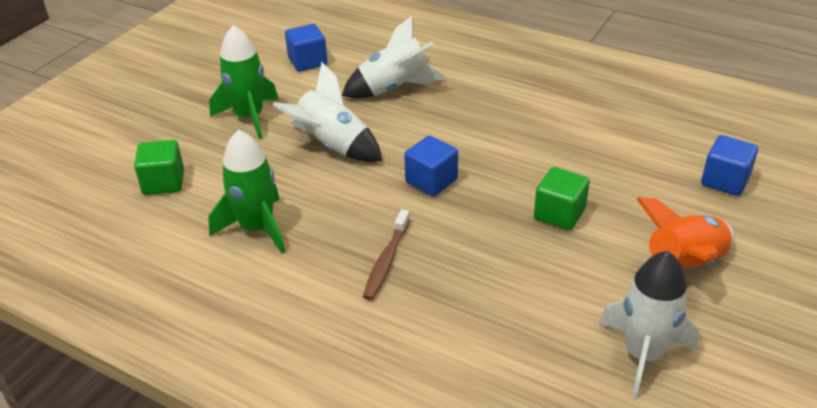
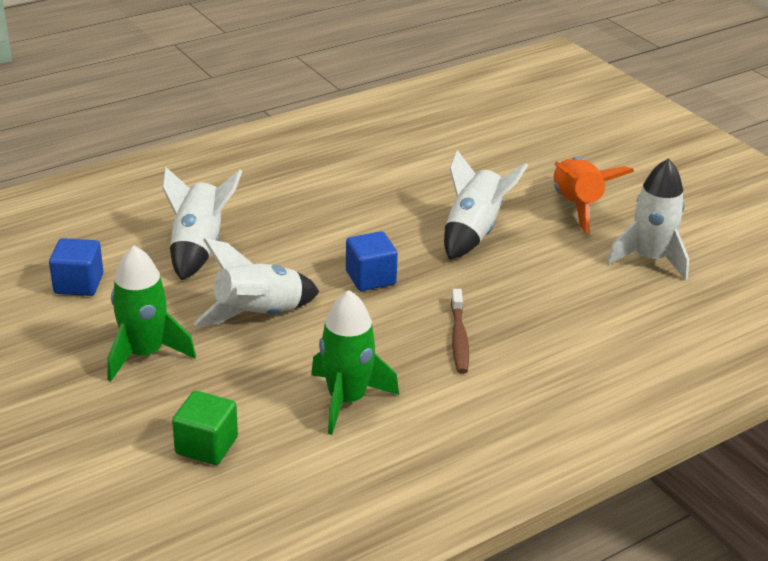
camera: 65 degrees left, 5 degrees down
(386, 261) = (459, 338): brown toothbrush -> brown toothbrush turned 45 degrees clockwise
(559, 214) = (473, 232): green cube -> white rocket
(725, 181) = (498, 149): blue cube -> none

